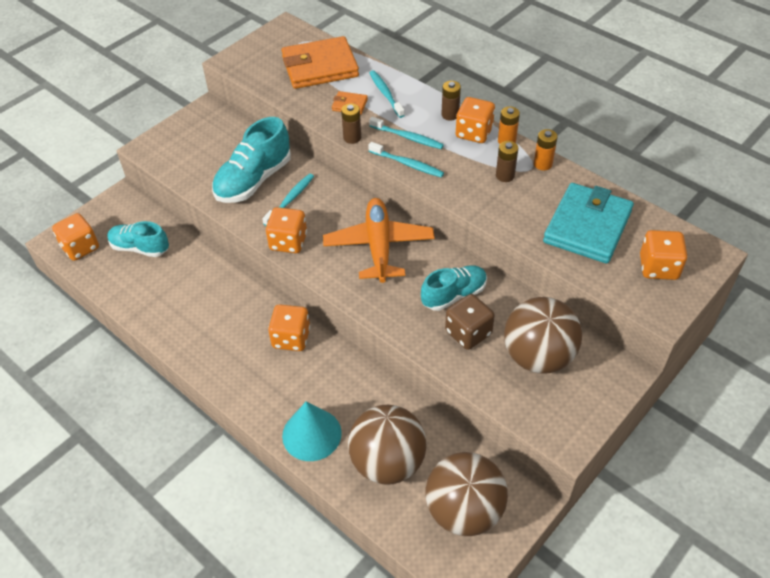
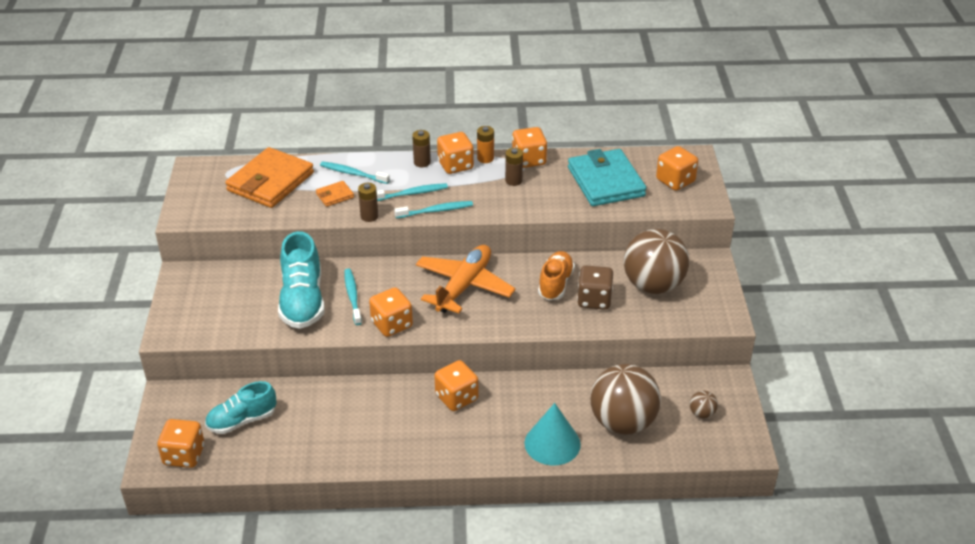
camera: 45 degrees left, 10 degrees down
(379, 246) = (464, 286): orange plane -> orange plane turned 75 degrees clockwise
(454, 295) = (555, 284): turquoise shoe -> orange shoe
(464, 511) = (702, 413): brown ball -> brown ball, size x0.40
(543, 164) = (529, 160): orange battery -> orange dice

